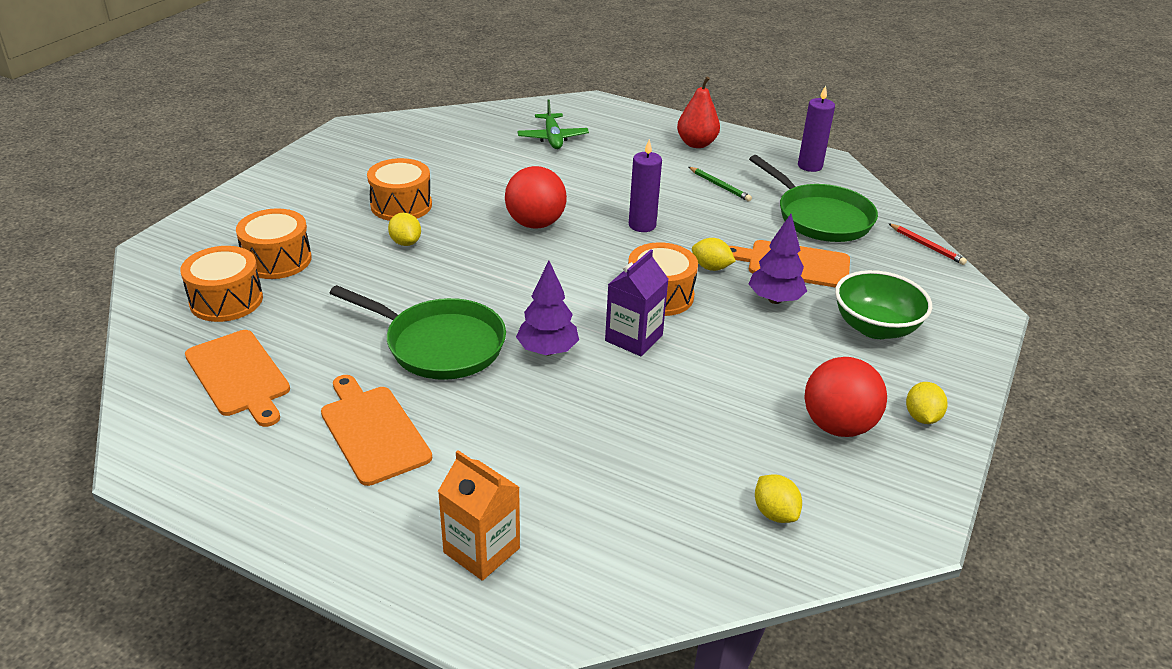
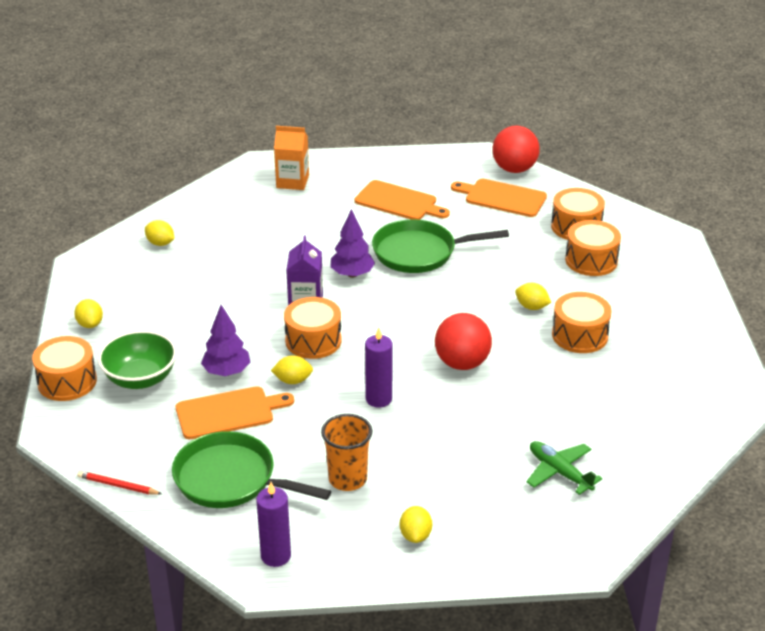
camera: 150 degrees right, 0 degrees up
(696, 144) = (415, 535): red pear -> yellow lemon
(719, 186) = (347, 479): green pencil -> orange cup
(837, 426) = (143, 299): red ball -> red ball (514, 169)
(964, 355) = (67, 381): none -> orange drum

